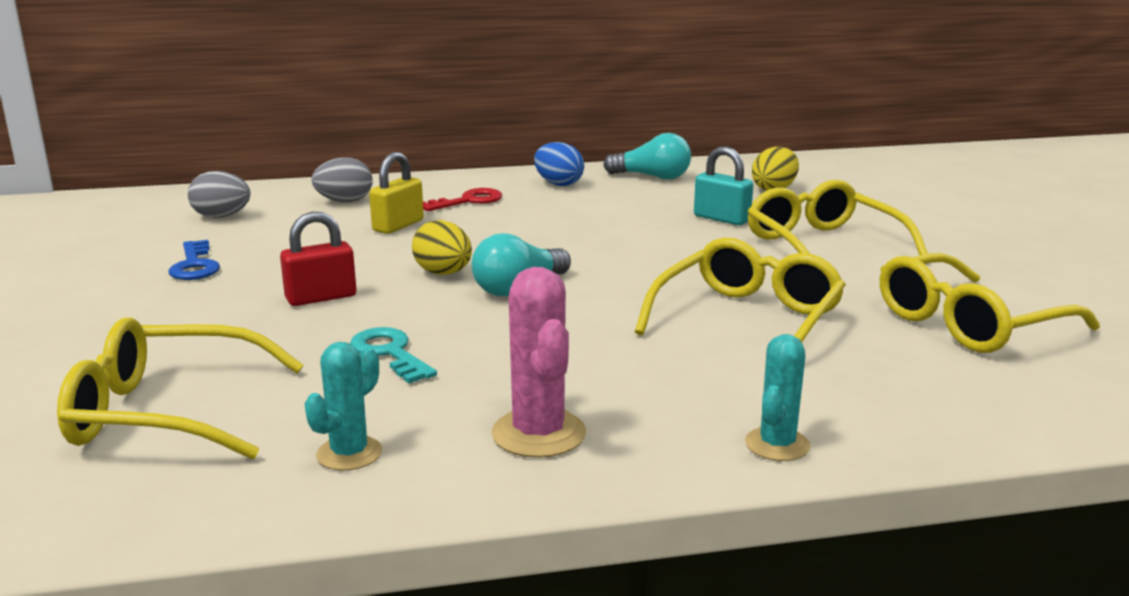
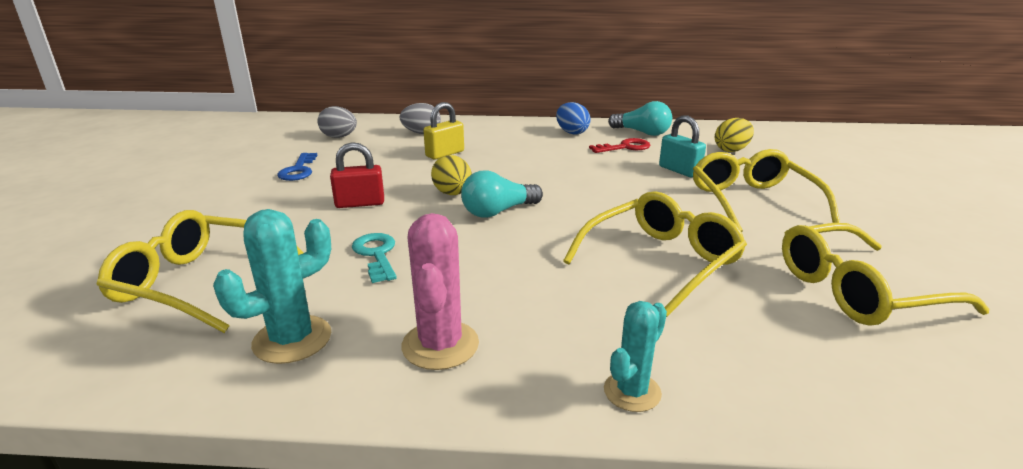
camera: 15 degrees right, 5 degrees up
(349, 453) = (292, 339): turquoise cactus -> turquoise cactus, size x1.50
(468, 201) = (502, 140): red key -> red key (625, 147)

